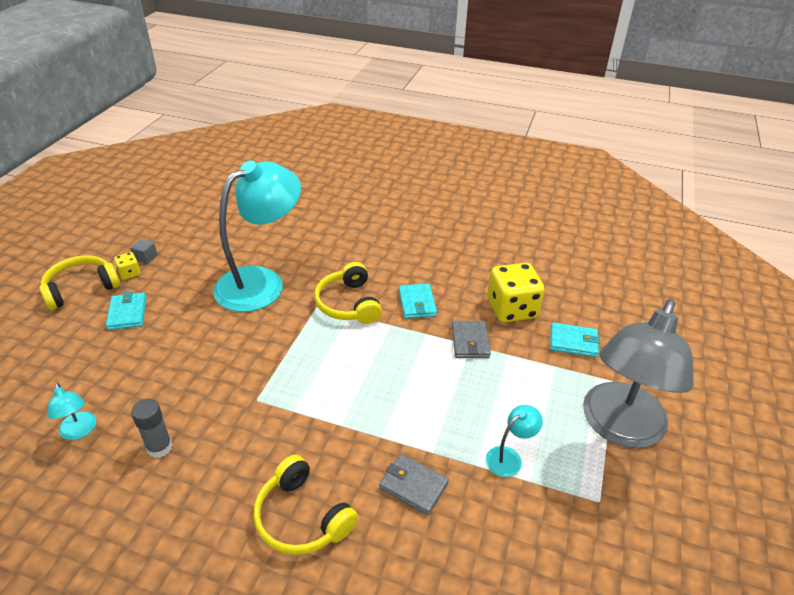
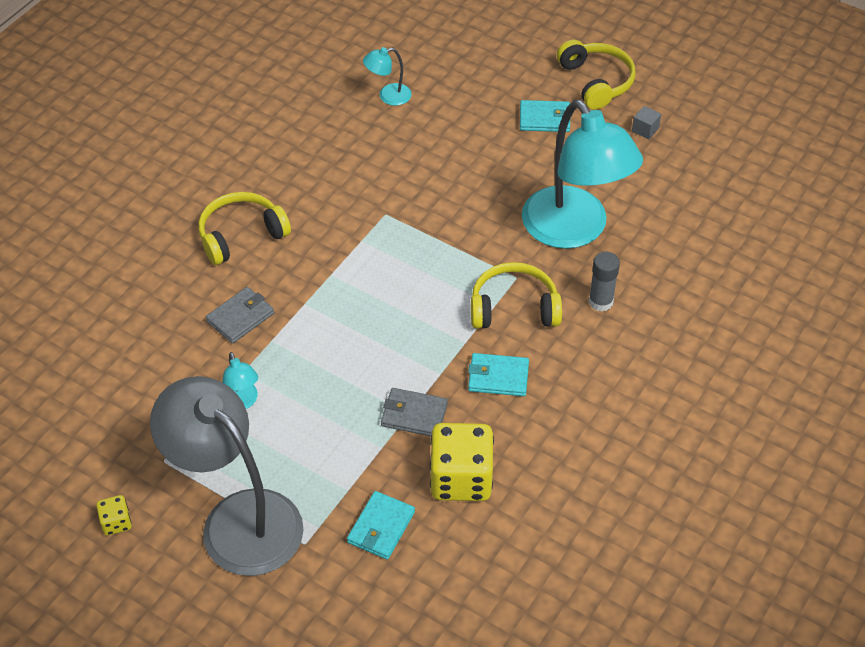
camera: 105 degrees right, 10 degrees up
(130, 273) = (616, 117): yellow dice -> yellow dice (116, 522)
(159, 447) = (351, 147): grey glue stick -> grey glue stick (600, 301)

